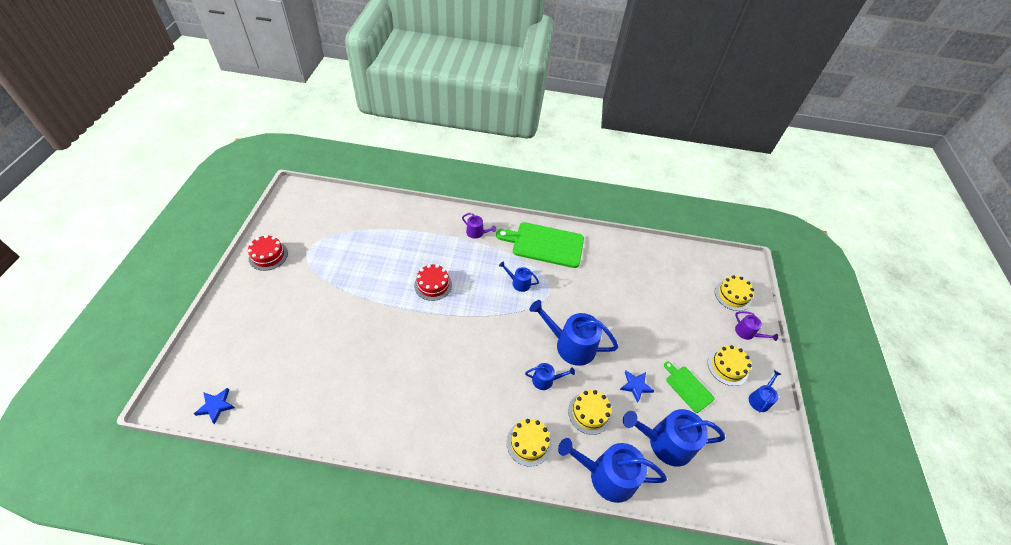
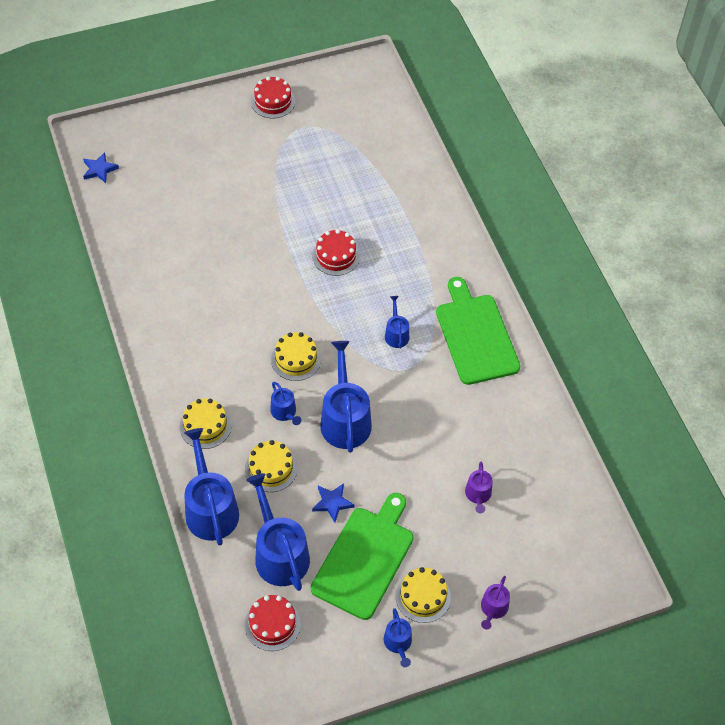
camera: 65 degrees right, 5 degrees up
(477, 233) = (441, 260): purple watering can -> purple watering can (478, 495)
(687, 387) = (365, 558): green cutting board -> green cutting board, size x1.87
(724, 477) = (272, 624): none -> red cake
(732, 295) = (547, 578): yellow cake -> yellow cake (296, 359)
(760, 399) = (398, 643): blue watering can -> blue watering can turned 75 degrees clockwise

